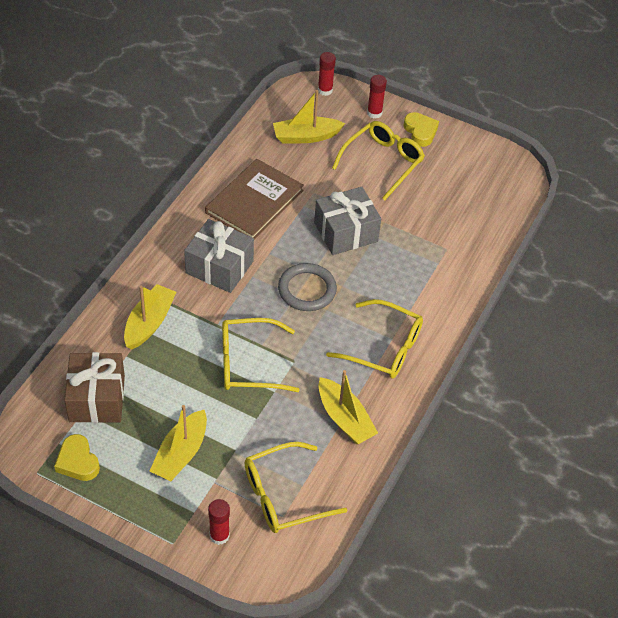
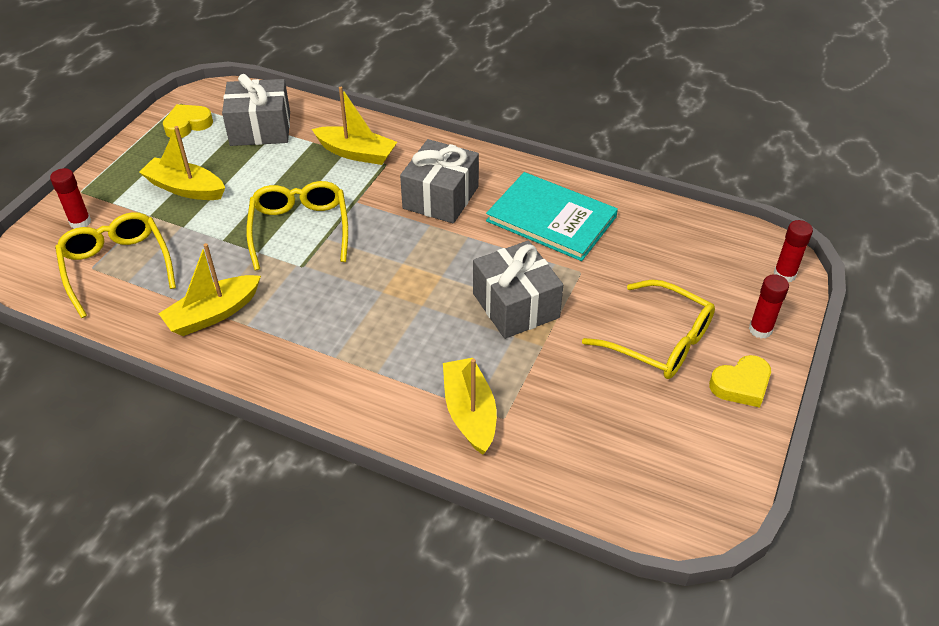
camera: 90 degrees right, 5 degrees down
(97, 398) = (260, 128): brown gift -> grey gift
(254, 201) = (551, 219): brown book -> turquoise book
(306, 136) = (683, 259): yellow boat -> yellow boat (470, 413)
(307, 290) = (412, 272): grey ring -> none
(383, 347) = (320, 348): yellow glasses -> none

